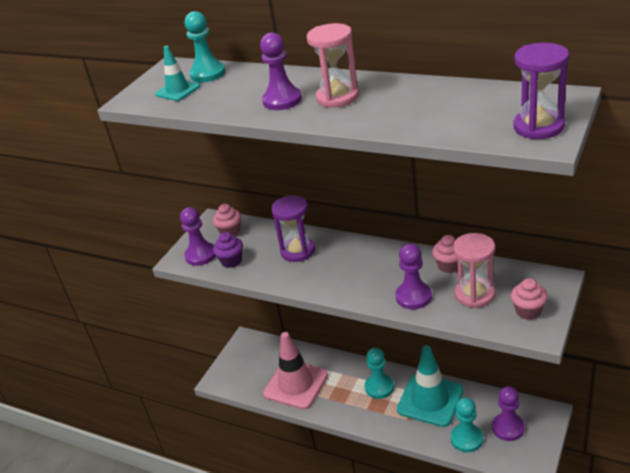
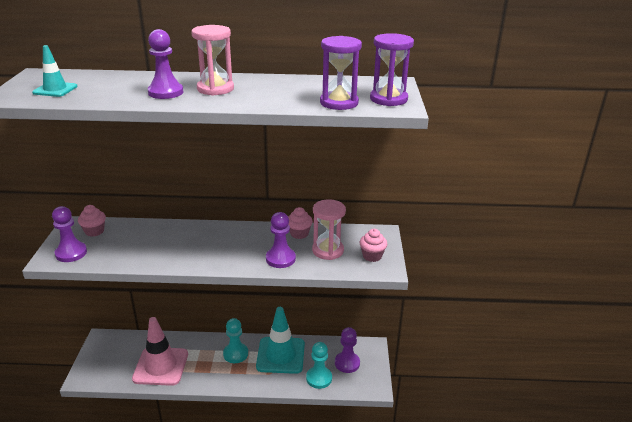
camera: 30 degrees left, 5 degrees down
(208, 74) = (80, 78): turquoise pawn -> none
(231, 261) = (104, 254): purple cupcake -> none
(298, 251) = (166, 238): purple hourglass -> purple hourglass (339, 103)

